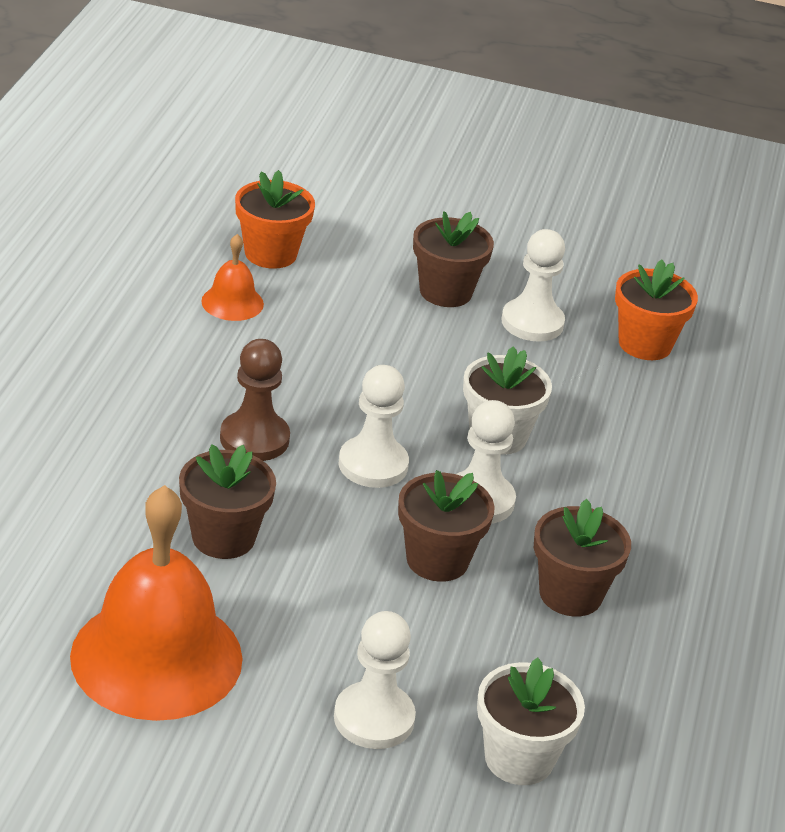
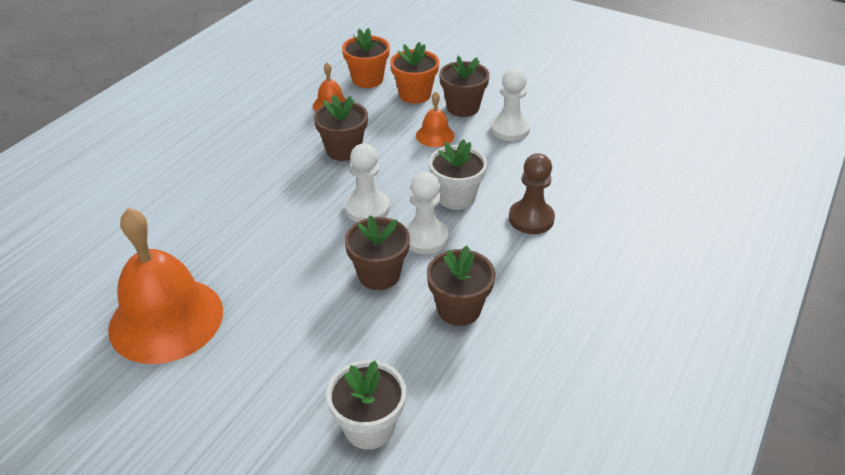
camera: 20 degrees right, 5 degrees up
(223, 537) = (250, 245): brown flower pot -> brown flower pot (343, 150)
(254, 439) = (302, 185): brown pawn -> brown pawn (531, 218)
(374, 718) = (283, 382): white pawn -> none
(423, 341) = (435, 135): none -> orange bell
(645, 344) = (578, 147): orange flower pot -> orange flower pot (415, 94)

